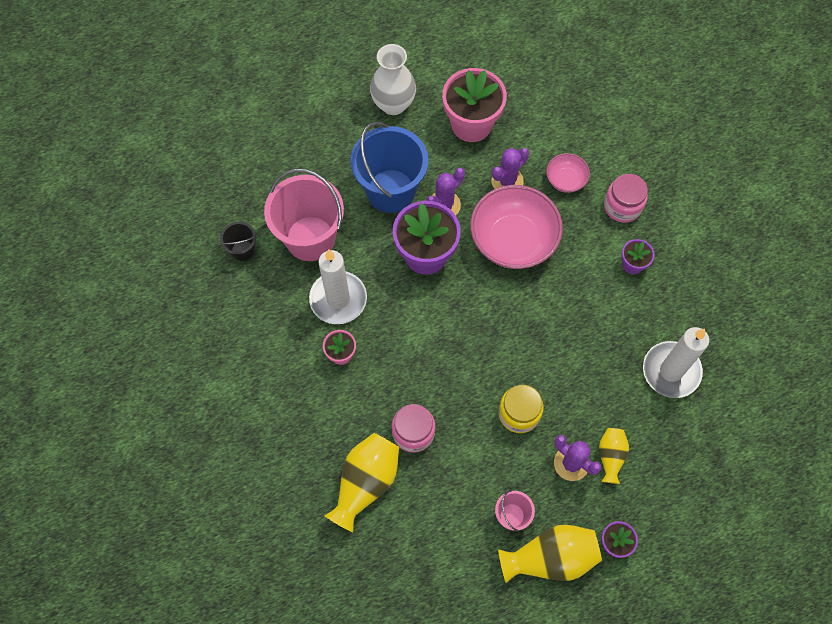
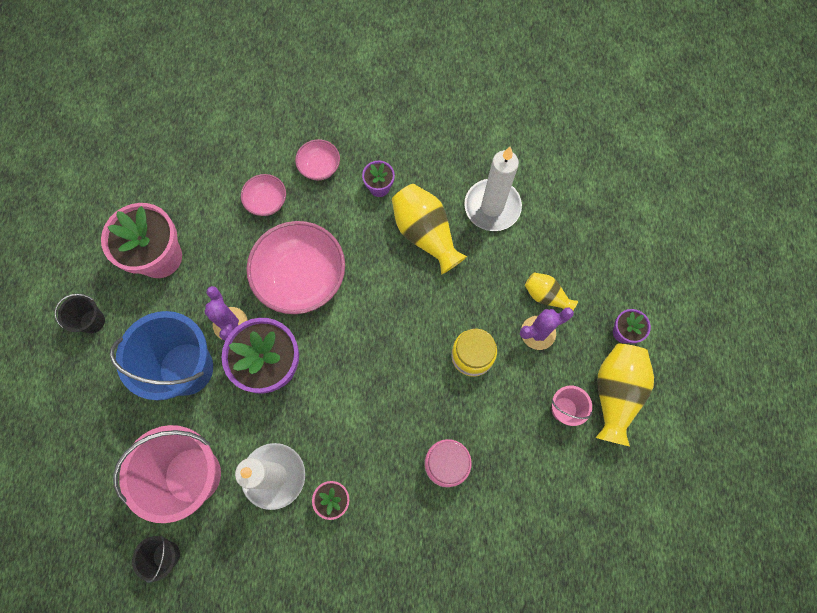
camera: 65 degrees left, 5 degrees up
(366, 483) = (476, 535): yellow vase -> yellow vase (425, 234)
(393, 104) = (92, 321): white vase -> black bucket
(507, 181) = (238, 254): purple cactus -> none
(622, 206) = (319, 167): pink jar -> pink bowl

